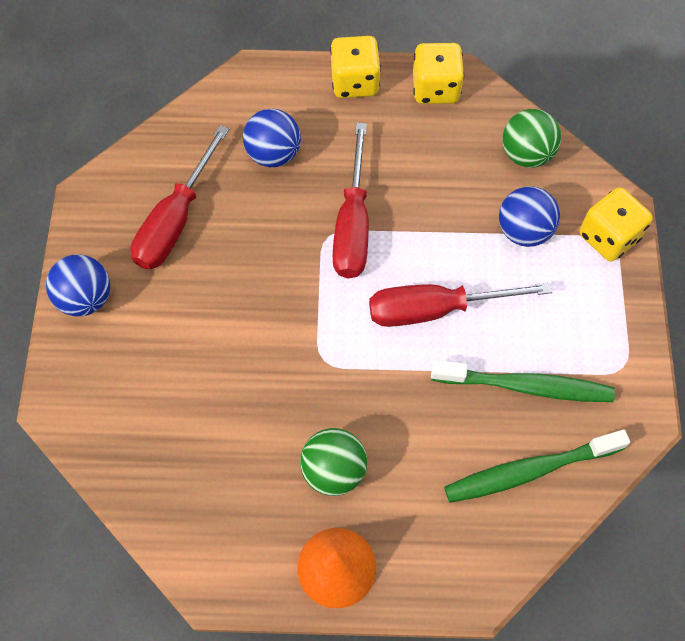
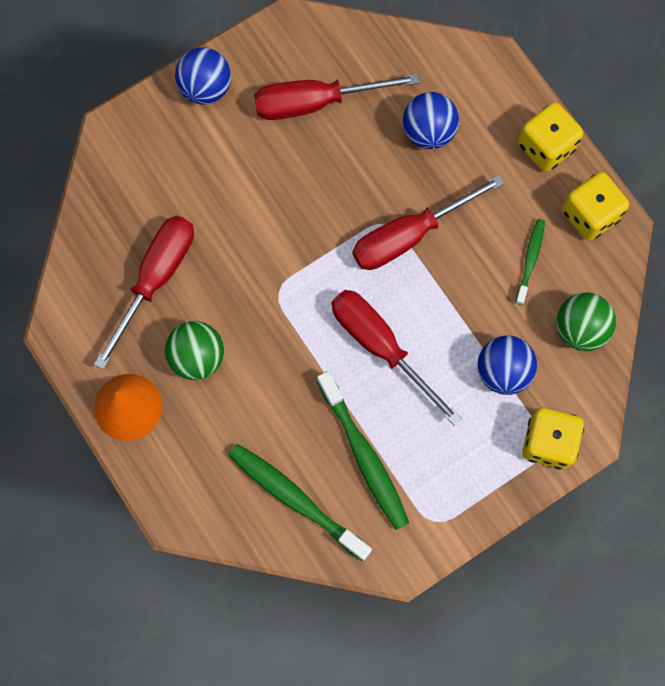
camera: 55 degrees right, 10 degrees up
(230, 459) = (156, 279): none -> red screwdriver
(442, 152) = (530, 260): none -> green toothbrush

